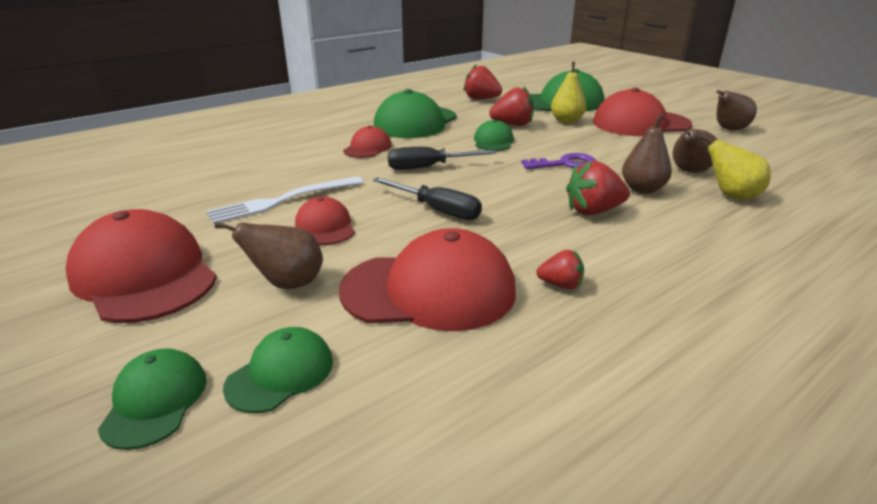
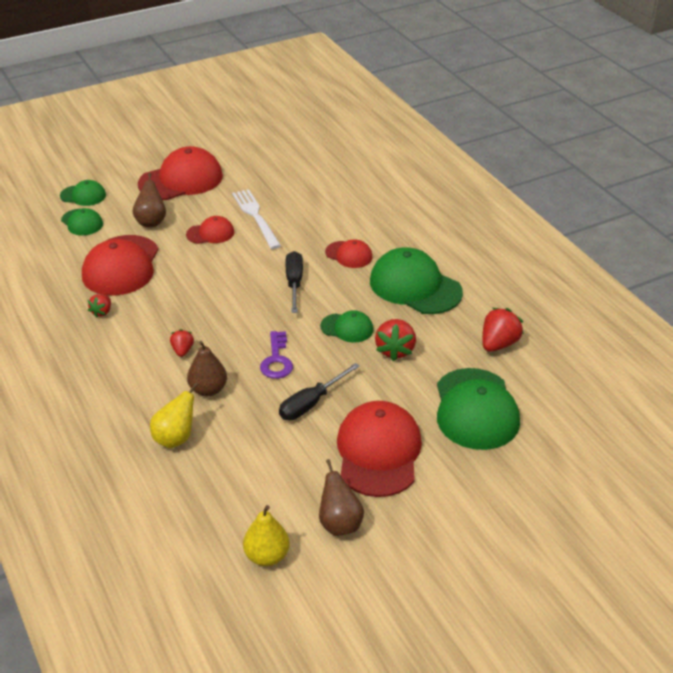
camera: 100 degrees right, 10 degrees up
(437, 210) = (215, 279): black screwdriver -> black screwdriver (311, 403)
(566, 121) = (399, 393): yellow pear -> yellow pear (267, 556)
(593, 211) = (182, 351): red strawberry -> red strawberry, size x0.59
(689, 171) = (233, 434): brown pear -> none

